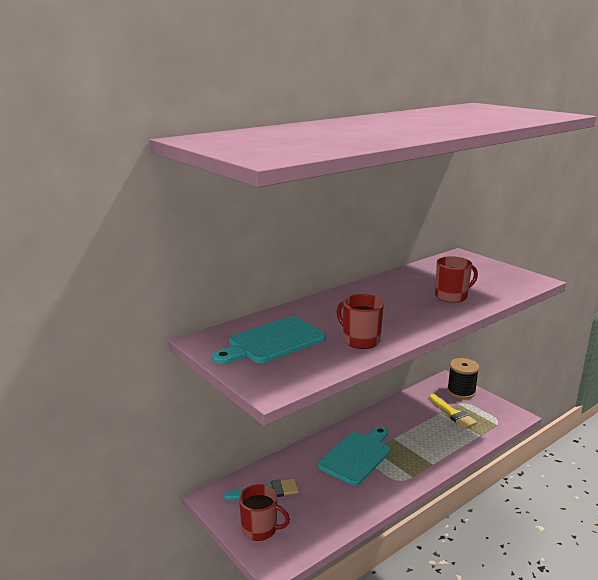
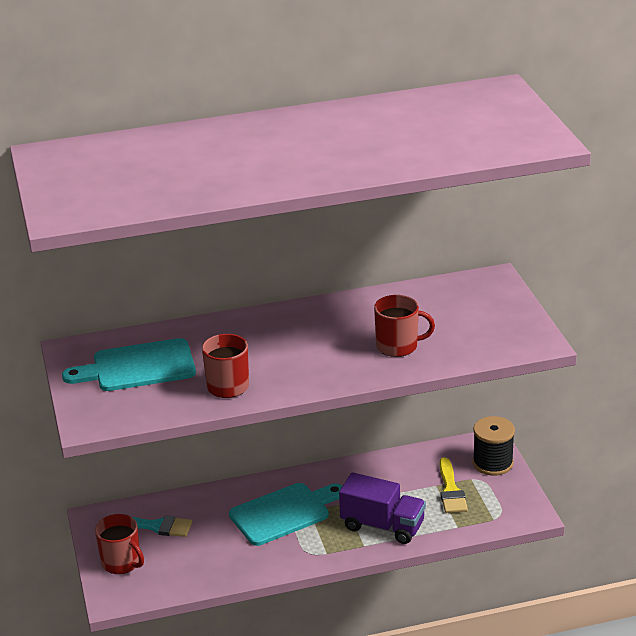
camera: 25 degrees right, 10 degrees up
(432, 447) = (382, 526): none -> purple truck

